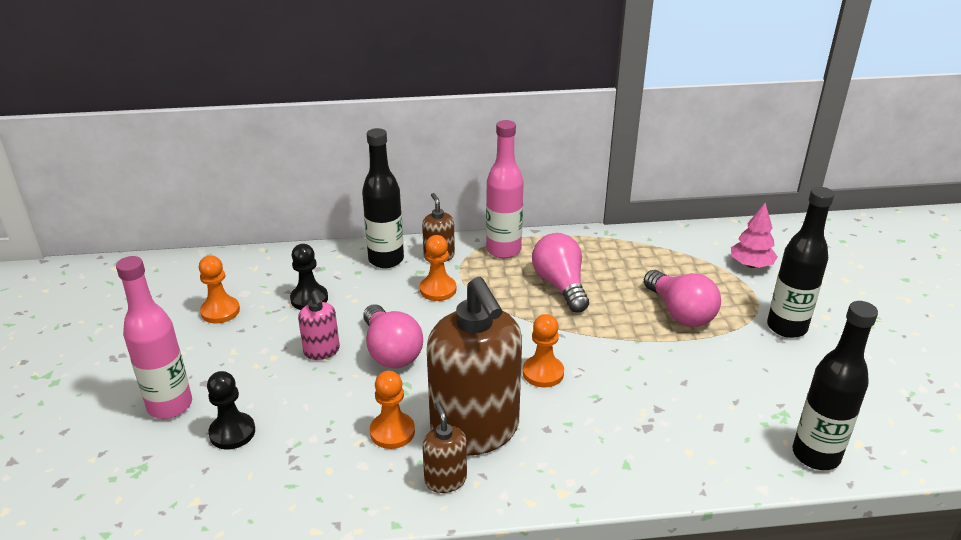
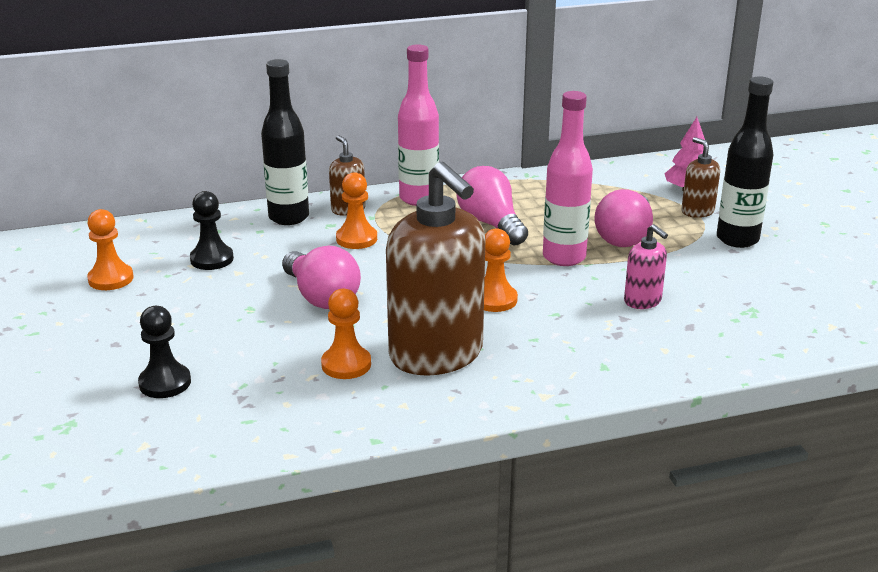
camera: 10 degrees left, 5 degrees down
(170, 406) = (83, 367): pink bottle -> pink bottle (564, 257)
(322, 351) = (243, 304): pink soap dispenser -> pink soap dispenser (643, 301)
(445, 480) = (417, 398): brown soap dispenser -> brown soap dispenser (697, 211)
(680, 312) = (625, 236): pink light bulb -> pink light bulb turned 60 degrees clockwise
(815, 455) = (792, 339): black bottle -> none

